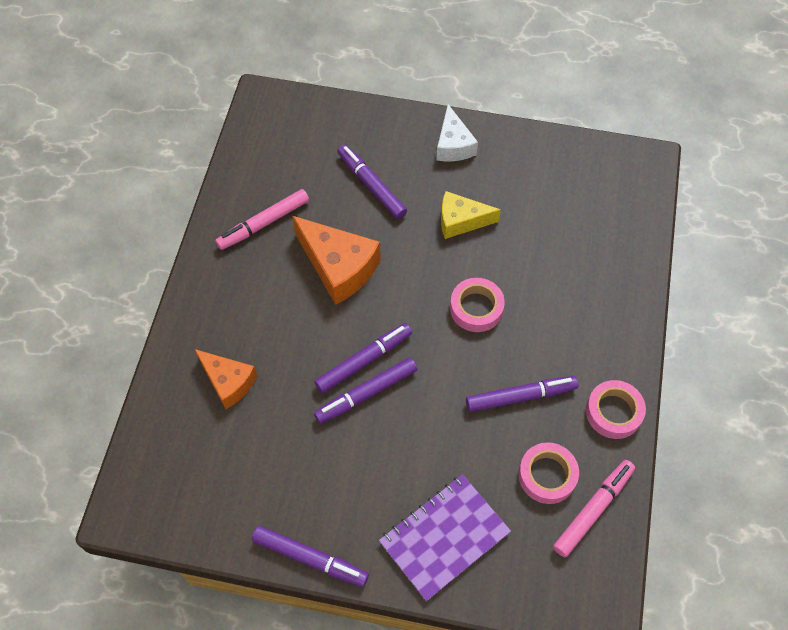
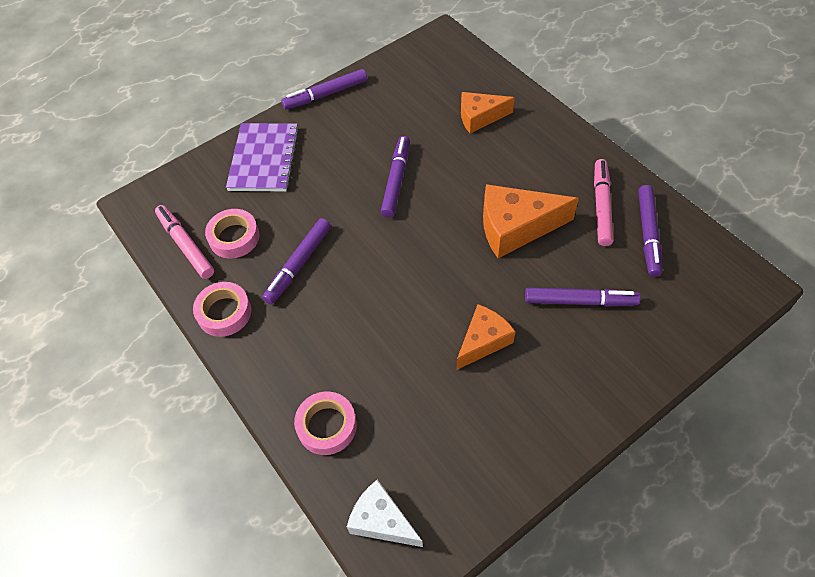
camera: 135 degrees right, 5 degrees down
(364, 361) = (421, 194): purple marker -> purple marker (648, 234)
(453, 145) = (574, 400): white cheese -> white cheese (382, 521)
(461, 221) = (483, 341): yellow cheese -> orange cheese
(476, 308) = (393, 290): pink tape -> pink tape (327, 426)
(593, 510) = (186, 245): pink marker -> pink marker turned 150 degrees clockwise

